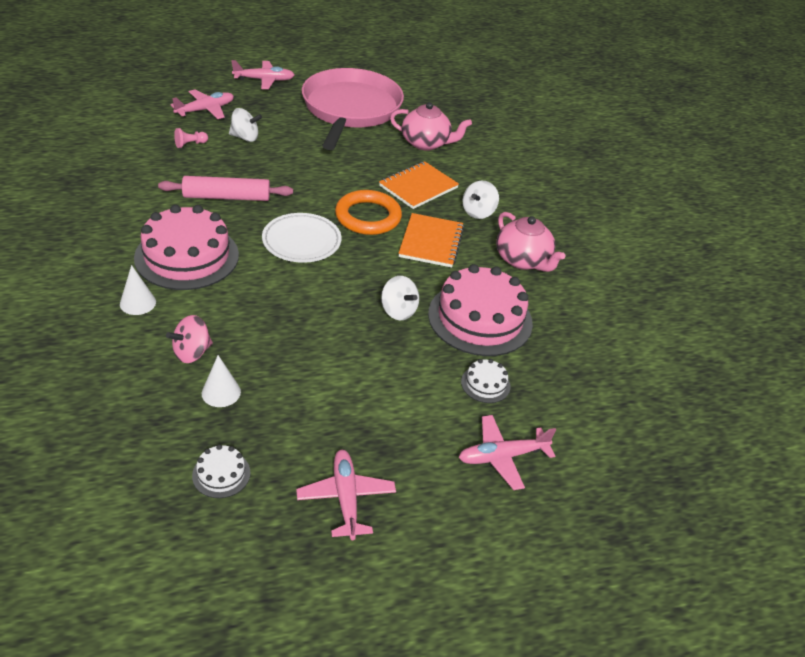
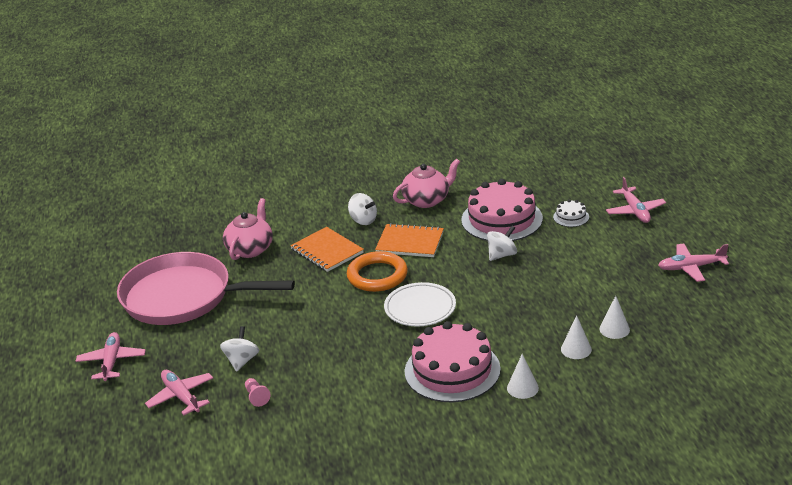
camera: 80 degrees left, 10 degrees down
(192, 353) = (576, 349): pink spinning top -> white cone
(221, 474) = (690, 319): white cake -> none
(227, 197) = (354, 359): pink rolling pin -> none

